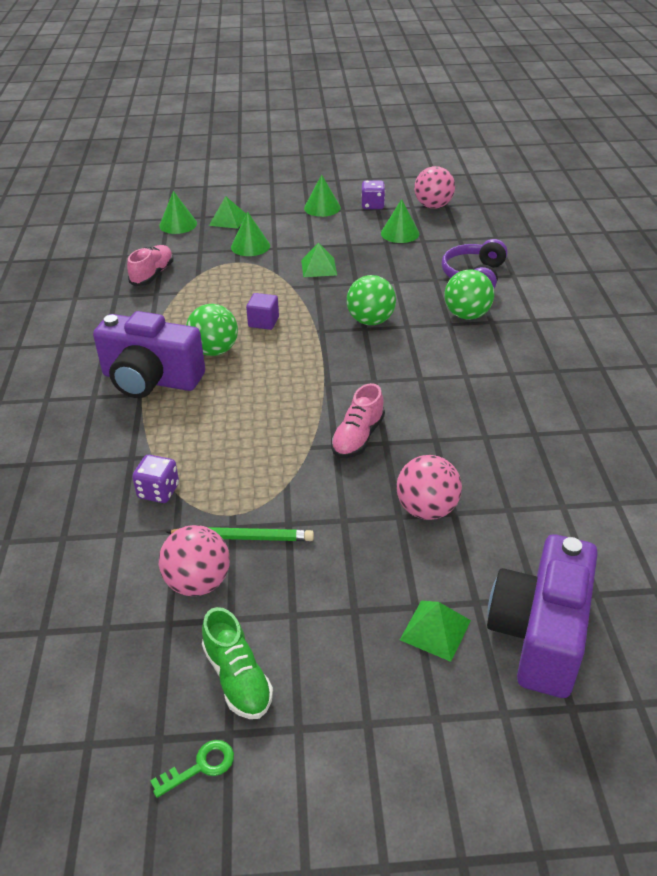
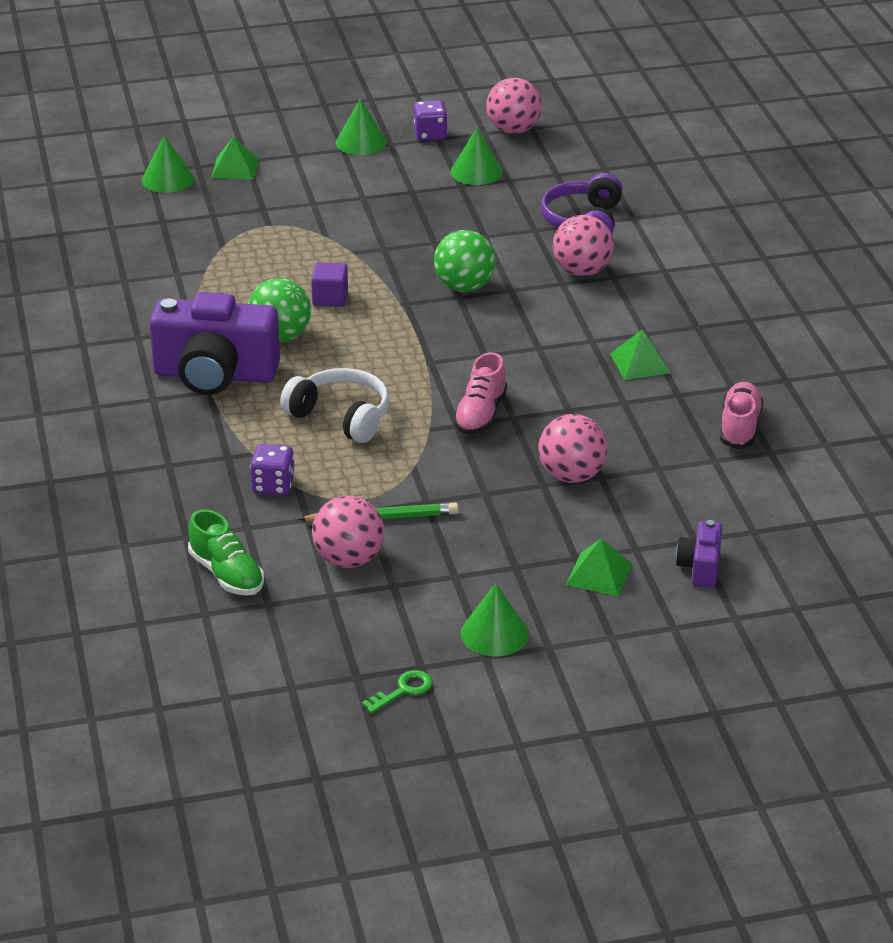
camera: 10 degrees left, 5 degrees down
(152, 274) = (162, 250): pink shoe -> pink shoe (739, 427)
(237, 678) = (416, 628): green shoe -> green shoe (227, 574)
(239, 428) = (341, 417): none -> white headphones
(250, 246) = (279, 203): green cone -> green cone (494, 633)
(318, 267) = (380, 225): green pyramid -> green pyramid (640, 363)
(467, 315) = (582, 271): green ball -> pink ball
(539, 634) = (700, 567): purple camera -> purple camera, size x0.47

